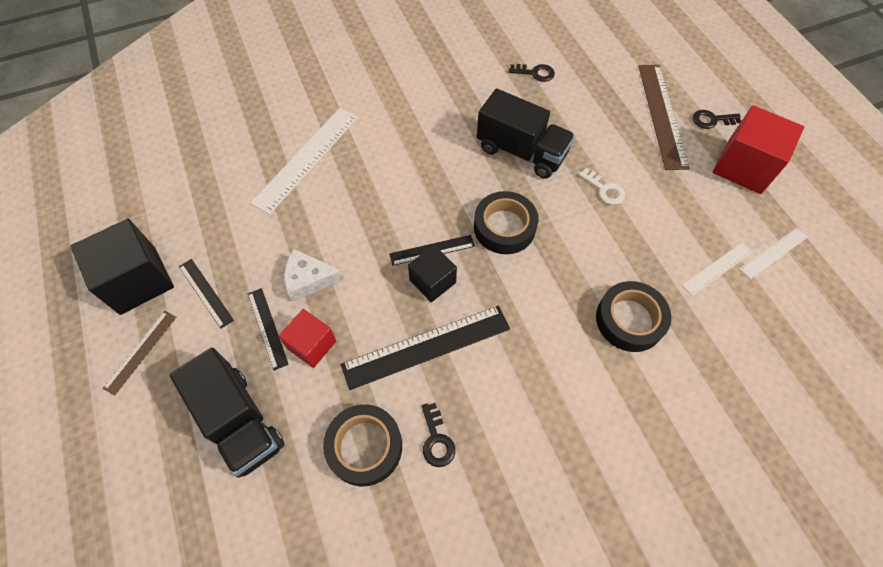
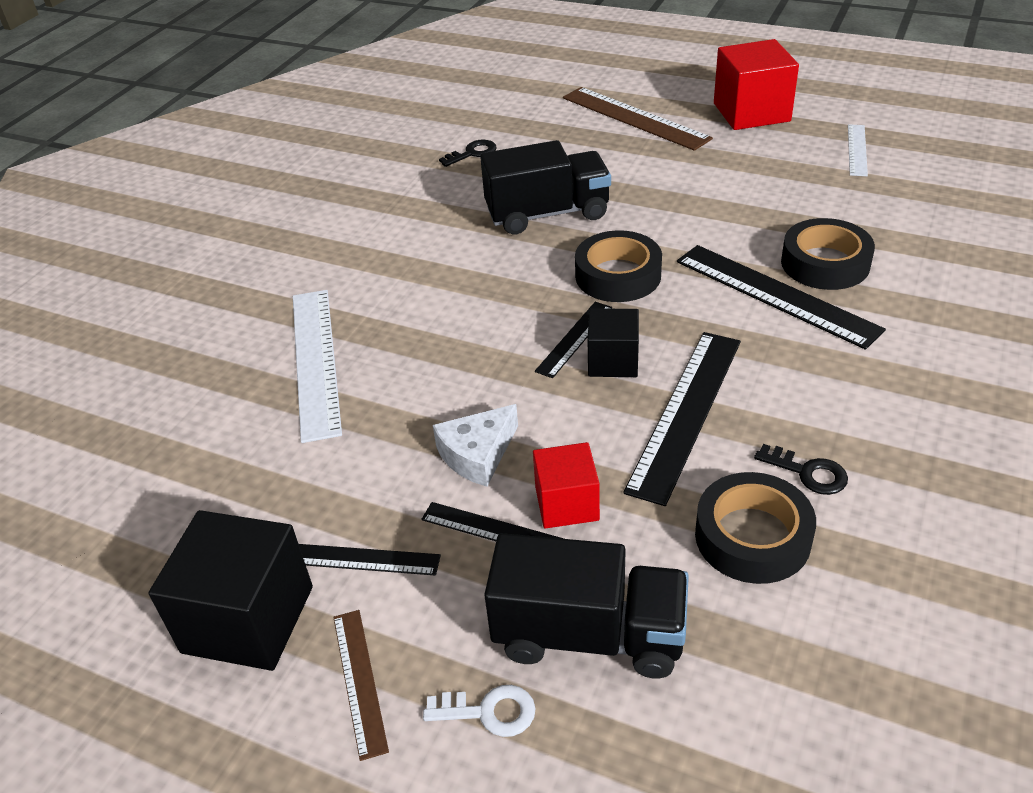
camera: 40 degrees left, 20 degrees down
(571, 316) = (775, 295): none -> black ruler
(604, 189) = (665, 193): white key -> white key (488, 711)
(712, 120) = (680, 98): black key -> none
(717, 268) = (834, 186): white ruler -> none

